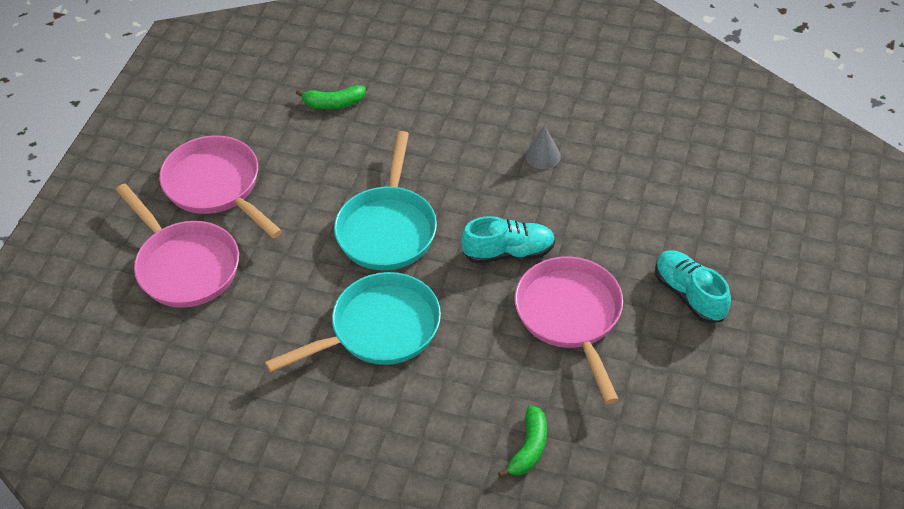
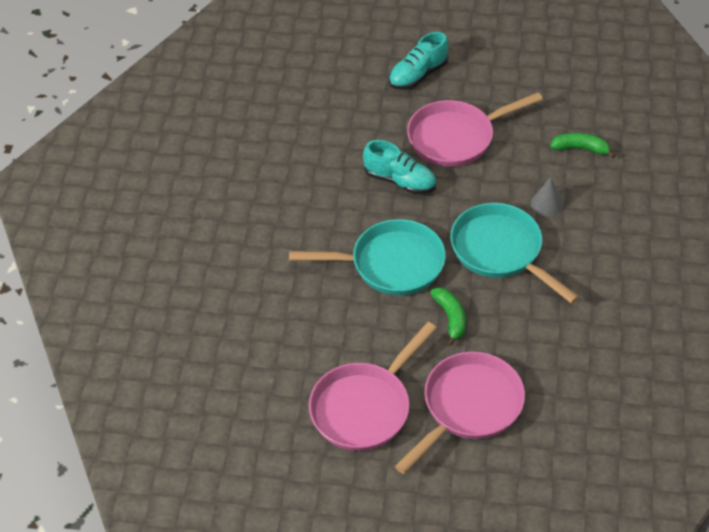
camera: 100 degrees left, 0 degrees up
(333, 103) = (236, 334): green banana -> green banana (450, 318)
(508, 252) = (400, 181): turquoise shoe -> turquoise shoe turned 135 degrees clockwise
(543, 156) = (285, 171): grey cone -> grey cone (547, 204)

